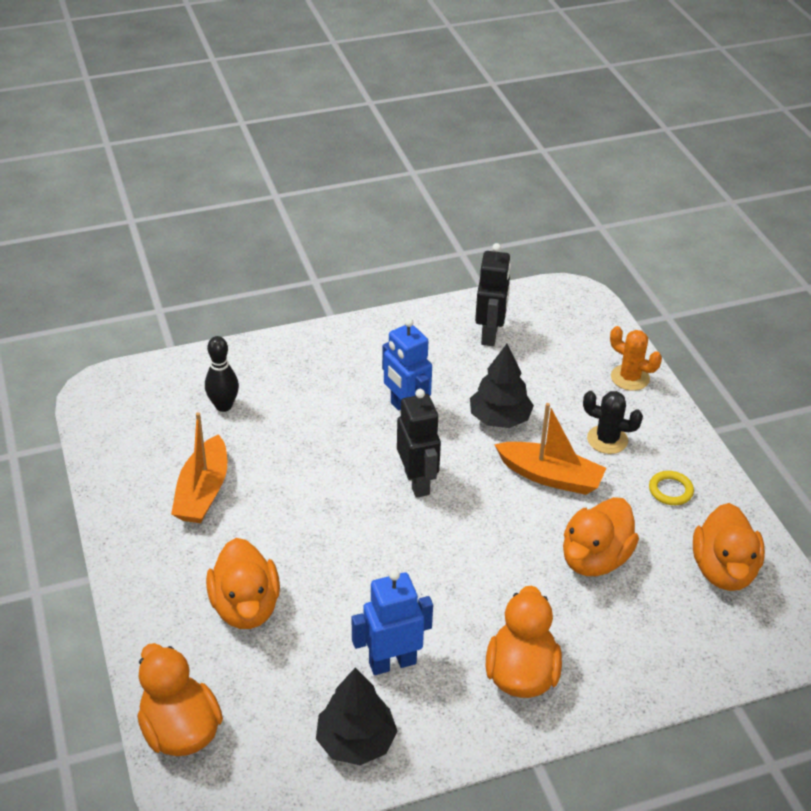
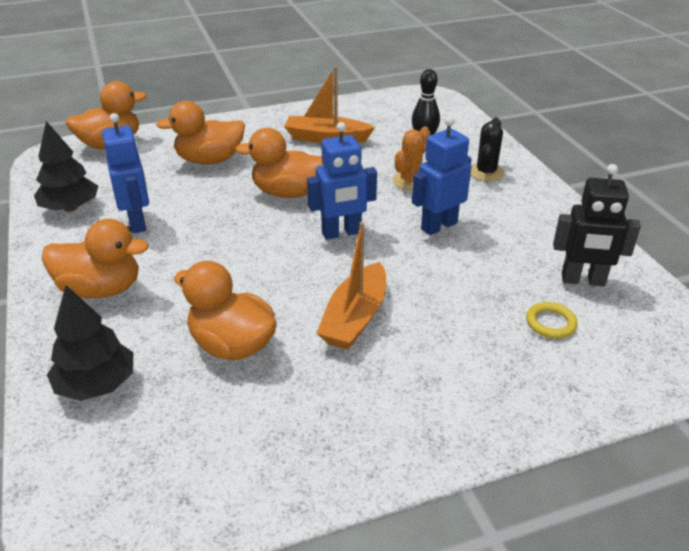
camera: 90 degrees right, 5 degrees down
(417, 482) = (341, 233): black robot -> blue robot
(499, 418) = (441, 284): black tree -> black tree (97, 385)
(607, 440) = (422, 368): black cactus -> black cactus (486, 172)
(630, 378) = (548, 399): orange cactus -> orange cactus (410, 181)
(670, 490) = (337, 421): yellow ring -> yellow ring (550, 323)
(723, 570) = (198, 460): orange duck -> orange duck (288, 193)

